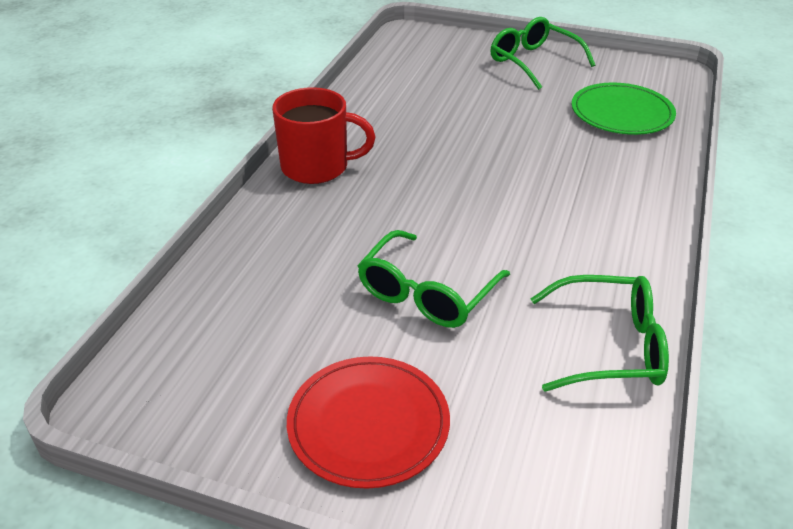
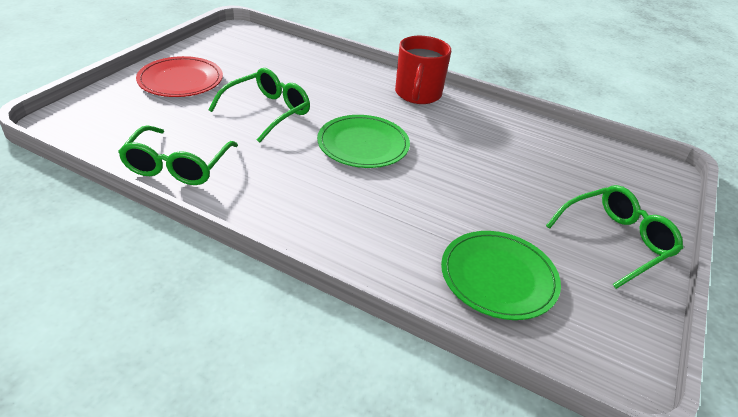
camera: 95 degrees right, 0 degrees up
(427, 293) = (267, 112): green glasses -> green glasses turned 90 degrees clockwise
(464, 199) = (363, 144): none -> green plate

